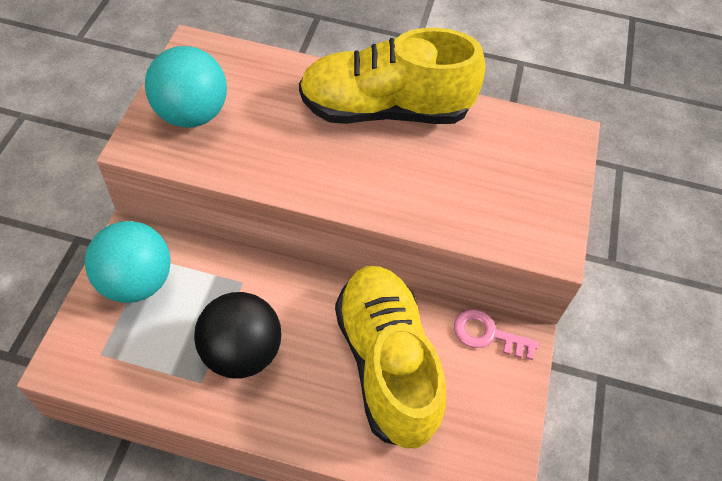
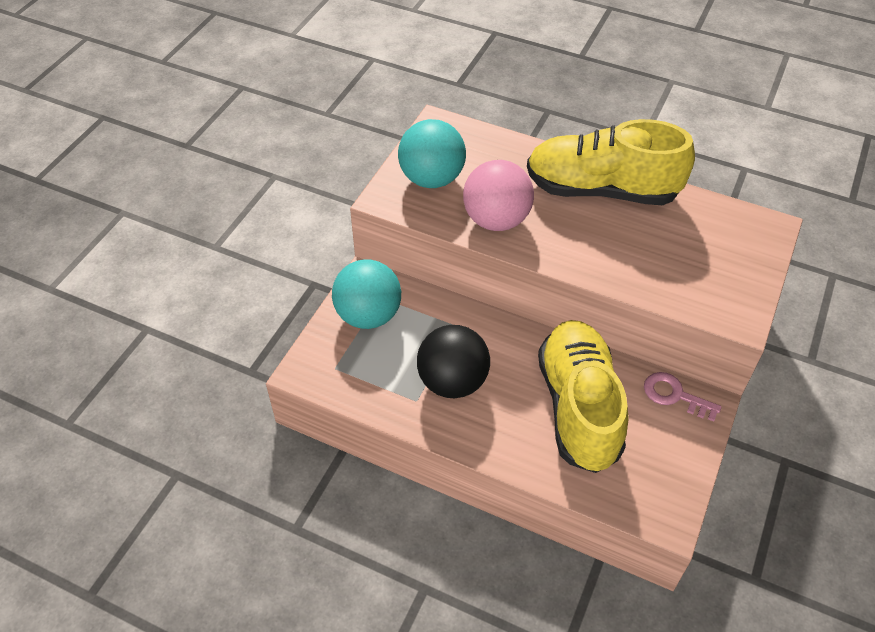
camera: 15 degrees right, 5 degrees down
(270, 158) = (496, 220): none -> pink ball

